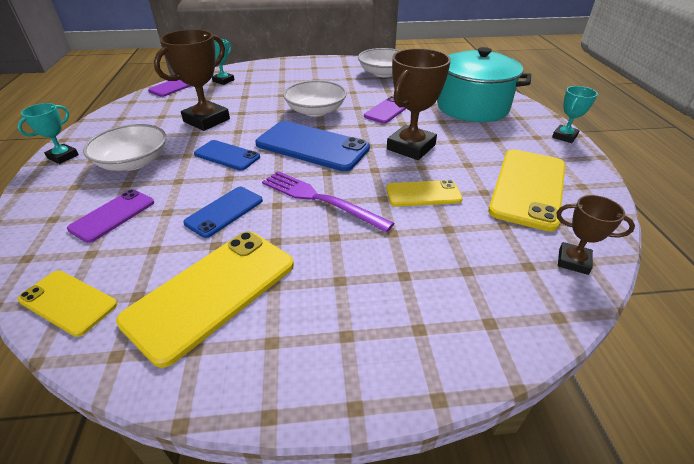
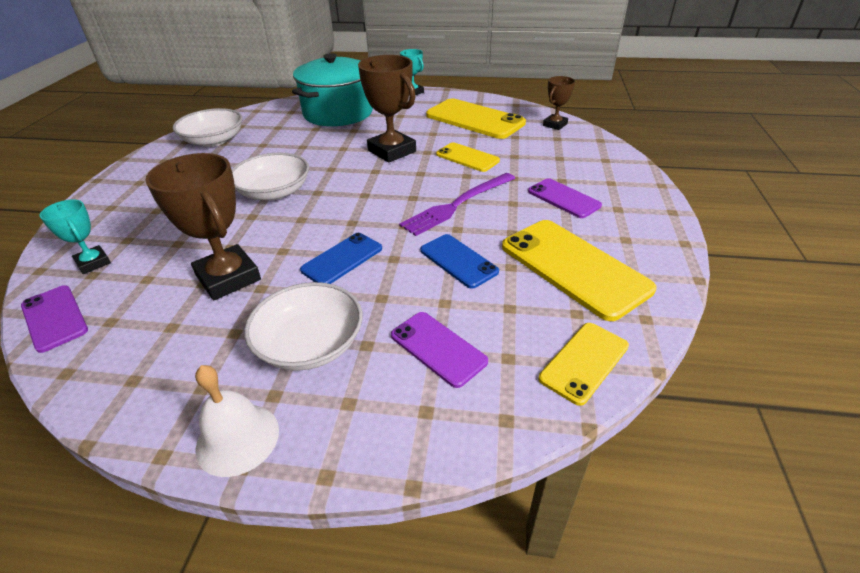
camera: 75 degrees left, 0 degrees up
(63, 156) = (237, 438): turquoise trophy -> white bell
(312, 146) = (357, 201): blue phone -> none
(387, 110) = (310, 151): purple phone -> purple phone (563, 198)
(423, 194) = (467, 157): yellow phone -> yellow phone turned 60 degrees counterclockwise

